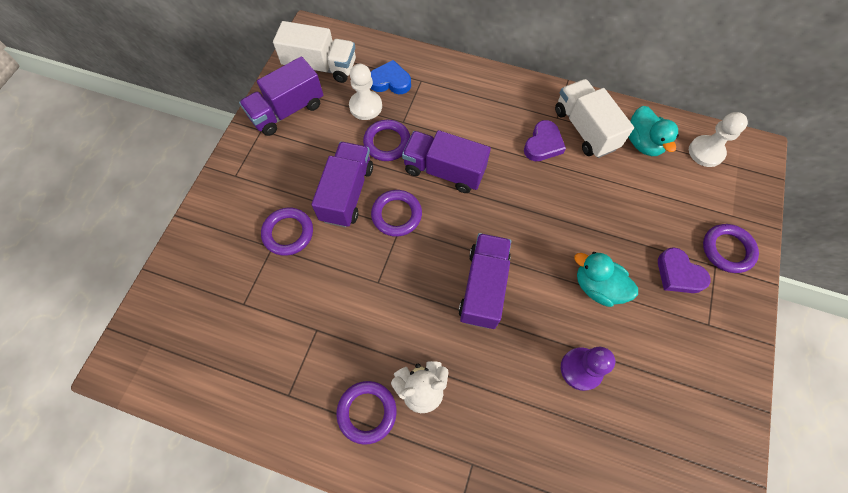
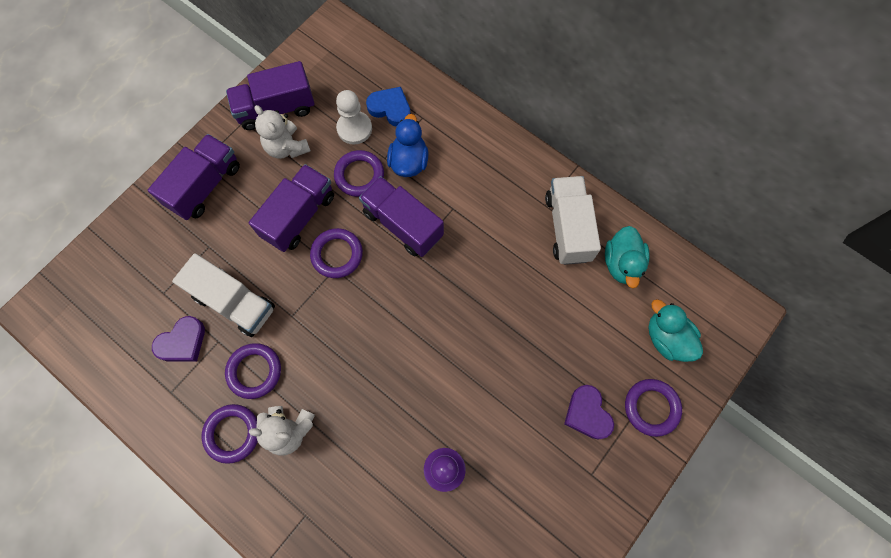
camera: 20 degrees right, 5 degrees up
(288, 233) = (228, 237): purple ring -> purple ring (254, 371)
(311, 139) = (287, 147): none -> white teddy bear
(320, 66) = (327, 69): white truck -> white truck (234, 302)
(425, 118) = (409, 161): none -> blue duck
(483, 287) = (388, 356): purple truck -> purple truck (205, 186)
(543, 144) = (516, 230): purple heart -> purple heart (182, 342)
(597, 286) = (499, 396): turquoise duck -> turquoise duck (667, 338)
(706, 152) = (685, 296): white pawn -> none

